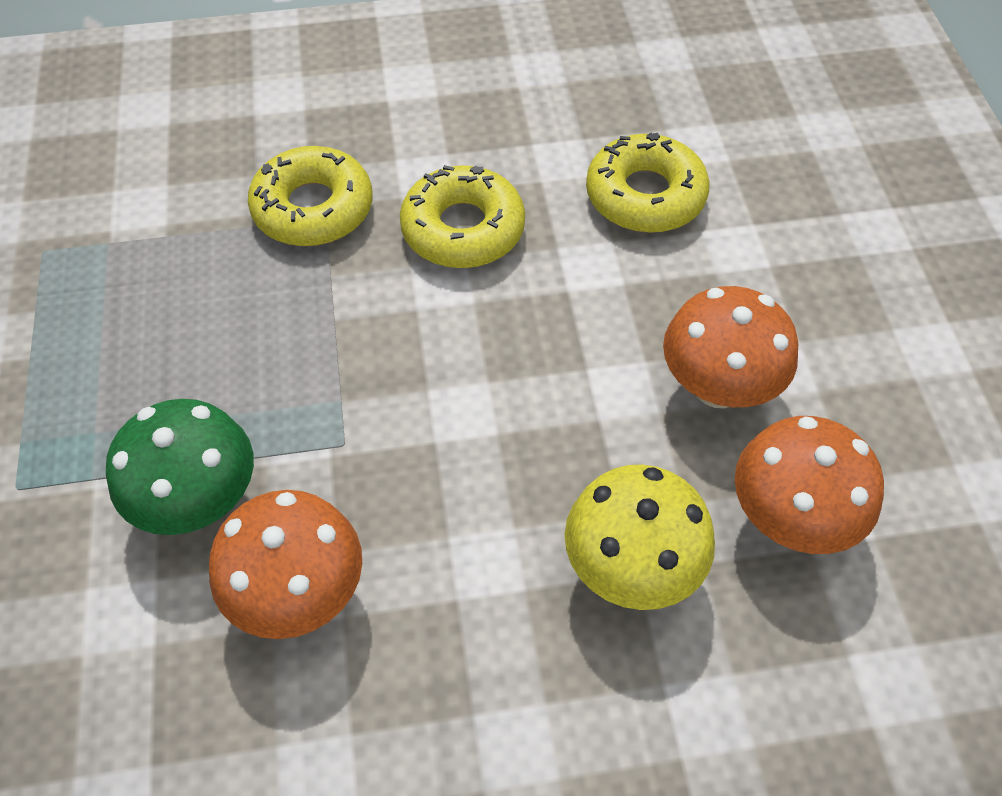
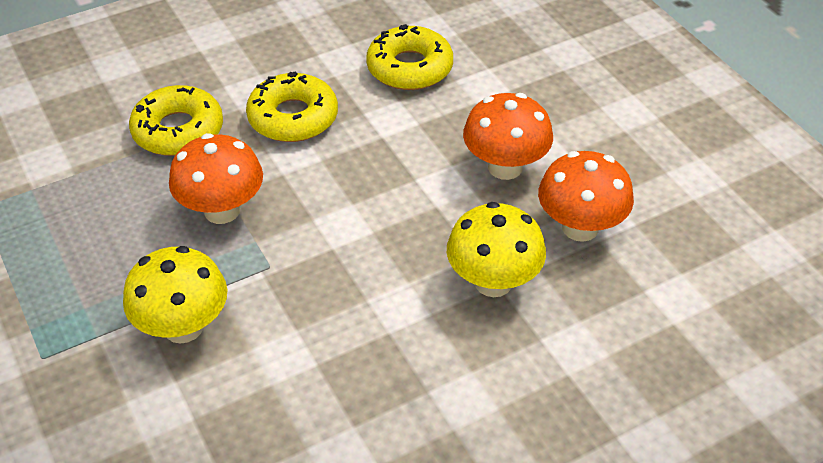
camera: 20 degrees left, 10 degrees down
(199, 501) = (183, 327): green mushroom -> yellow mushroom
(299, 593) = (280, 359): orange mushroom -> orange mushroom (222, 210)

